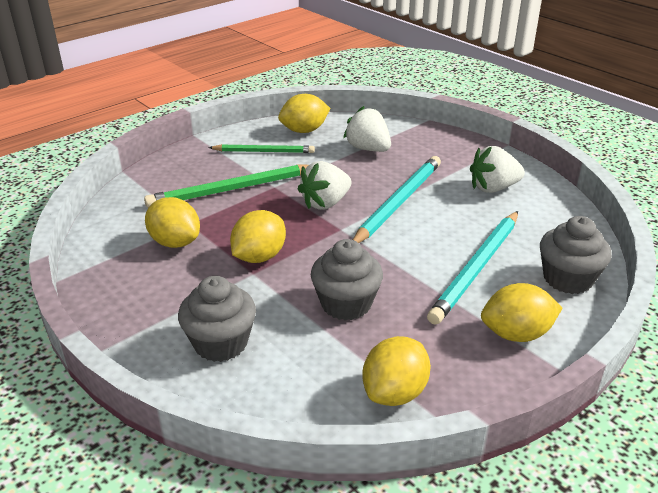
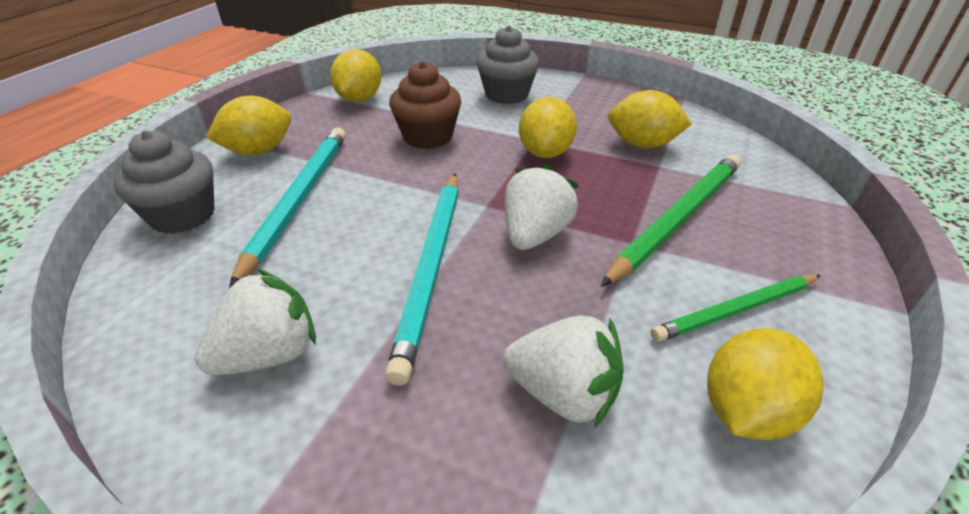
camera: 155 degrees right, 5 degrees up
(346, 304) = (428, 137): grey cupcake -> brown cupcake

